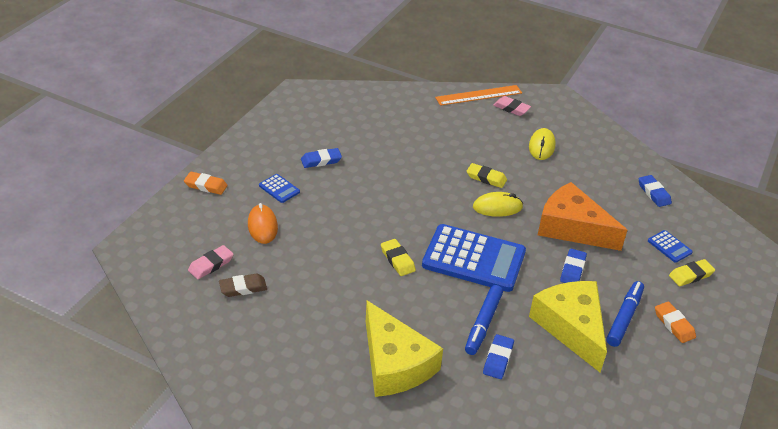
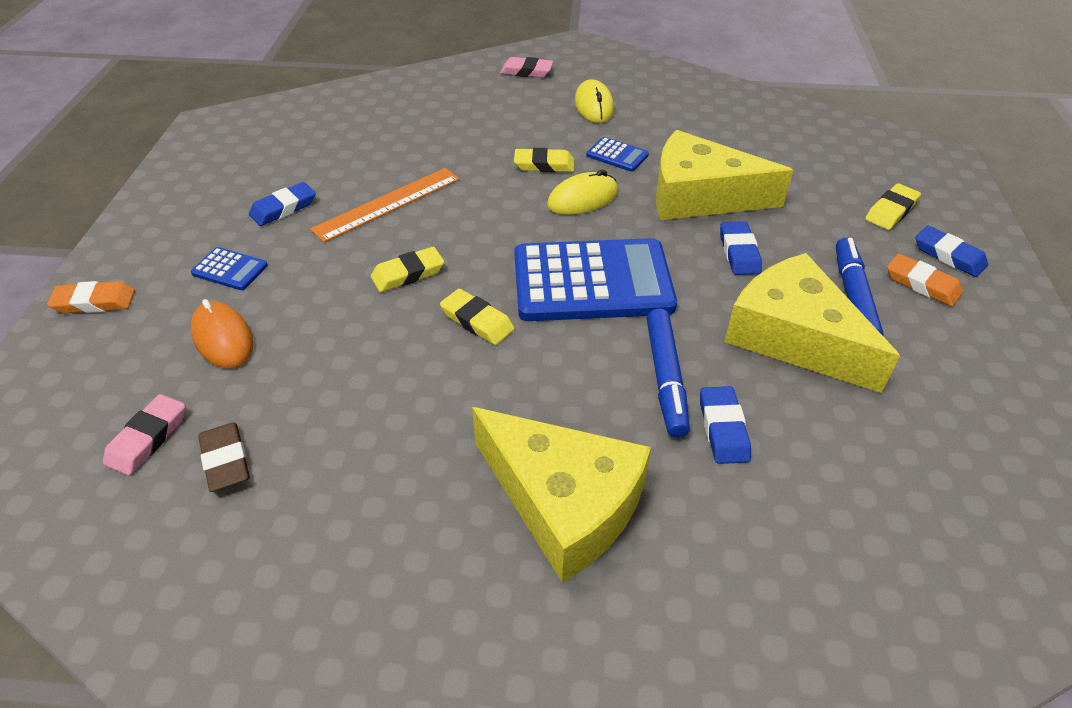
camera: 20 degrees left, 5 degrees up
(243, 288) = (225, 460): brown eraser -> brown eraser turned 75 degrees counterclockwise
(373, 221) = (408, 274): none -> yellow eraser
(479, 95) = (474, 67): orange ruler -> orange ruler (388, 204)
(572, 227) = (700, 196): orange cheese -> yellow cheese
(654, 193) = (771, 124): blue eraser -> blue eraser (948, 255)
(669, 247) = (838, 183): blue calculator -> blue calculator (617, 155)

